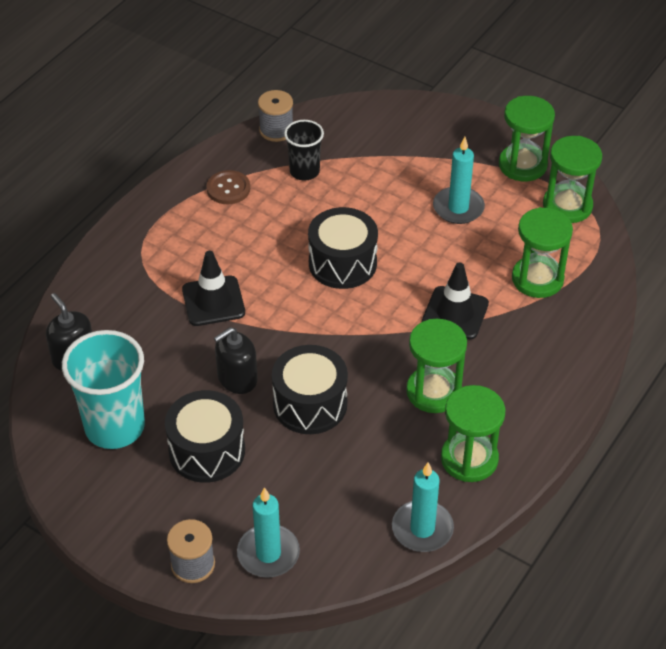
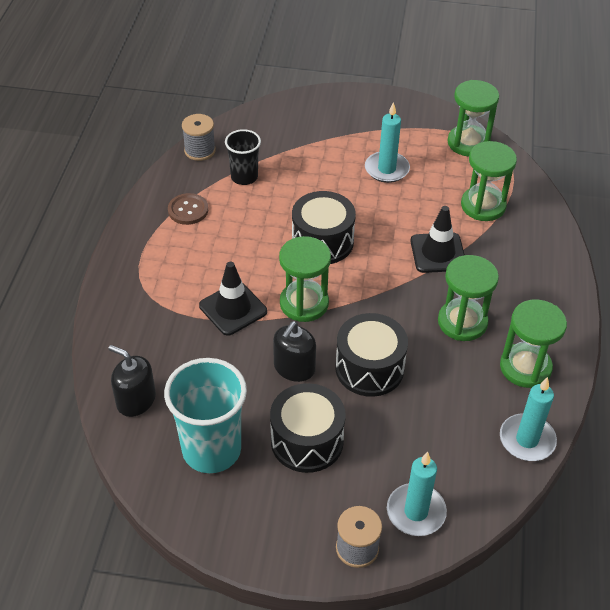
camera: 25 degrees left, 0 degrees up
(522, 165) = (414, 122): green hourglass -> green hourglass (304, 303)

